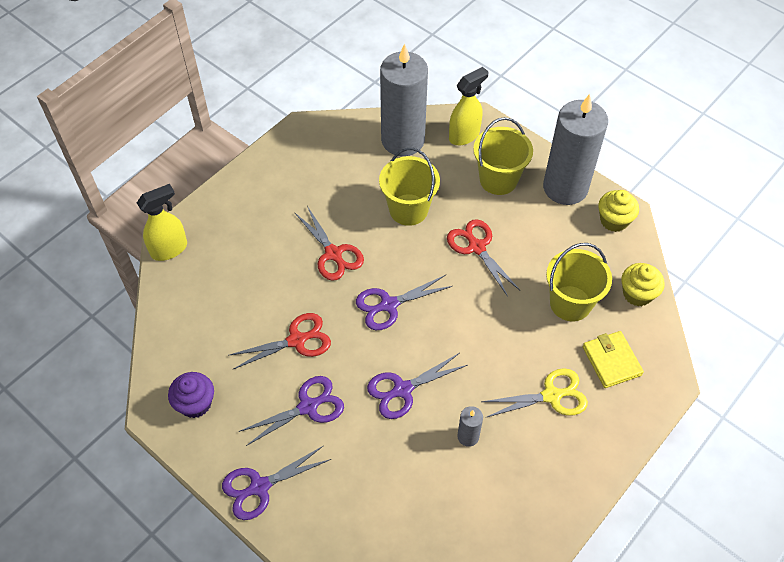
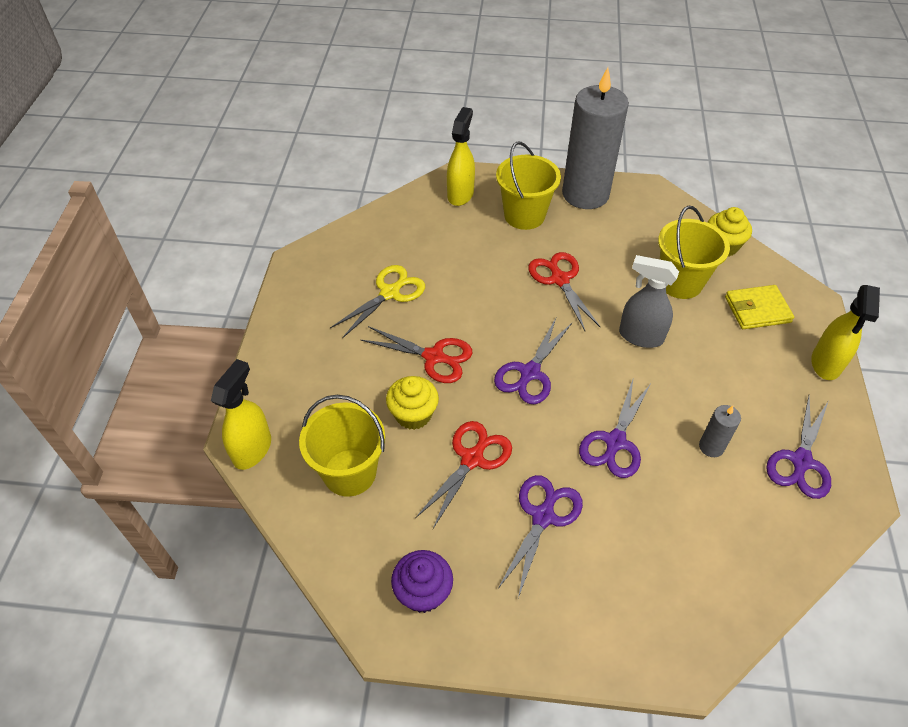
camera: 35 degrees left, 5 degrees down
(260, 487) = (570, 632): purple scissors -> purple scissors (801, 461)
(403, 140) = (408, 224): grey candle -> none
(408, 209) = (469, 280): yellow bucket -> yellow bucket (349, 472)
(476, 247) = (559, 279): red scissors -> red scissors turned 45 degrees clockwise
(496, 326) = (640, 336): none -> grey spray bottle
(551, 396) = (741, 367): yellow scissors -> yellow scissors (390, 293)
(611, 361) = (757, 310): yellow wallet -> yellow wallet turned 45 degrees counterclockwise
(614, 220) = (648, 200): yellow cupcake -> yellow cupcake (413, 414)
(622, 435) = (826, 364): none -> yellow spray bottle

